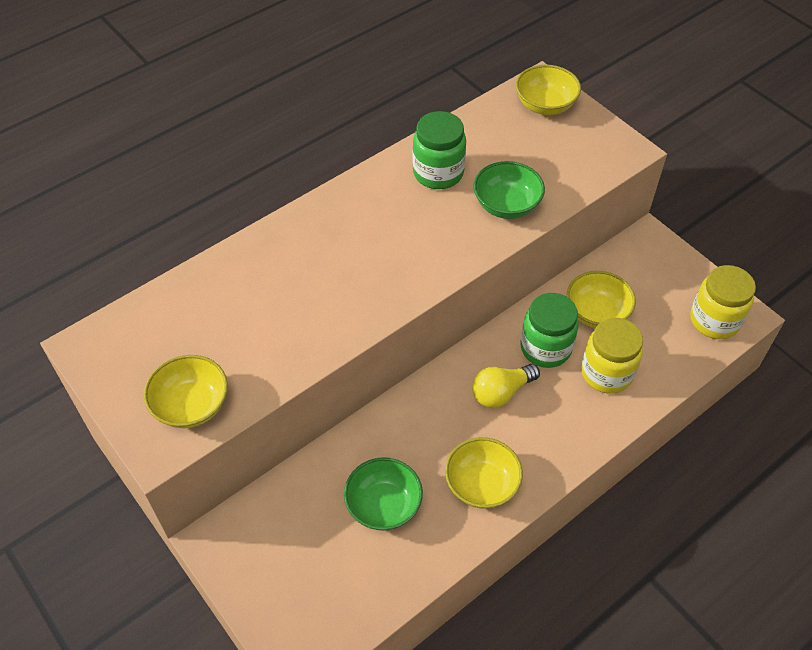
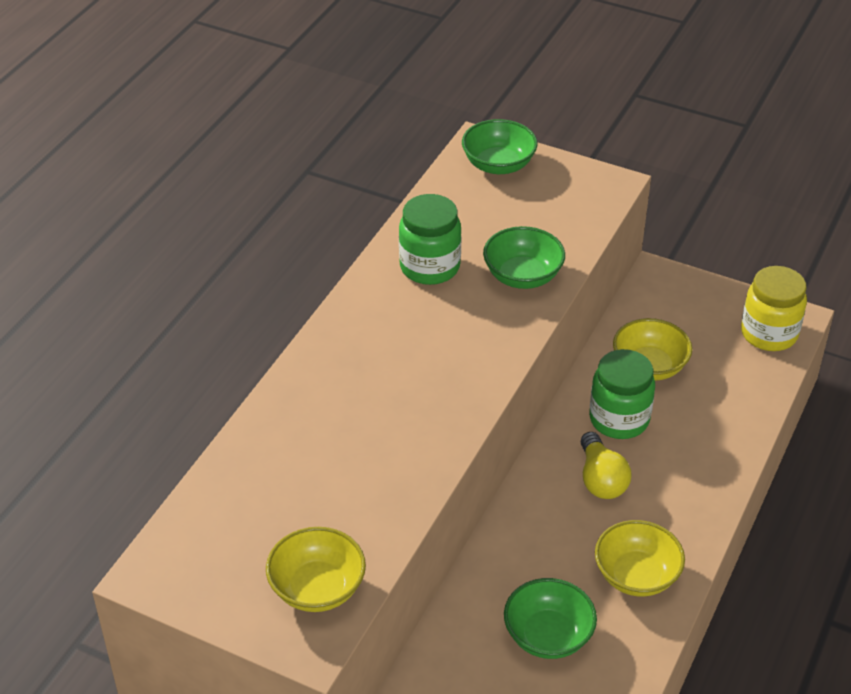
camera: 25 degrees left, 10 degrees down
(501, 392) = (601, 479): yellow light bulb -> yellow light bulb turned 45 degrees counterclockwise
(545, 105) = (498, 165): yellow bowl -> green bowl
(606, 373) = (695, 421): yellow jar -> none

